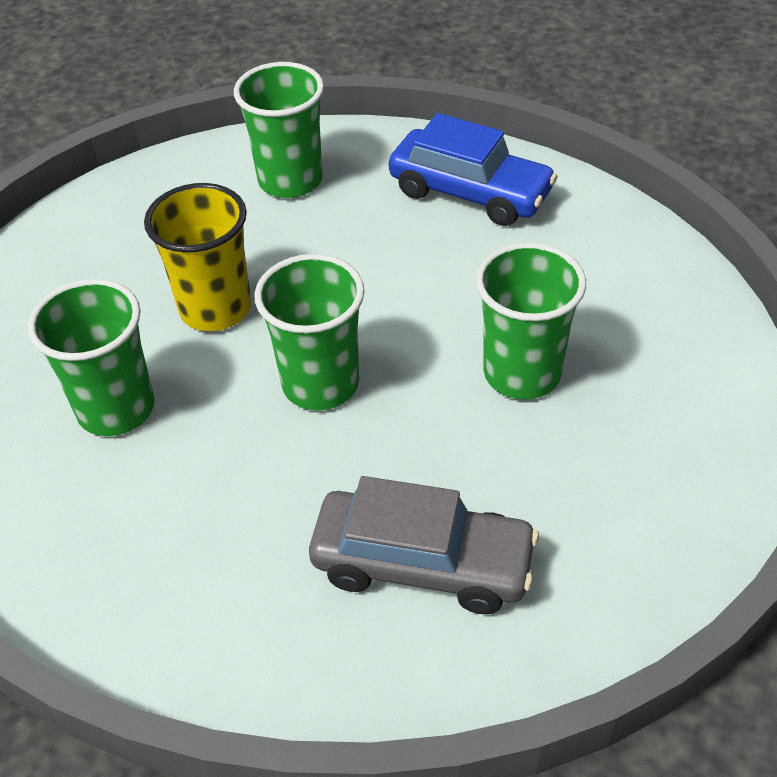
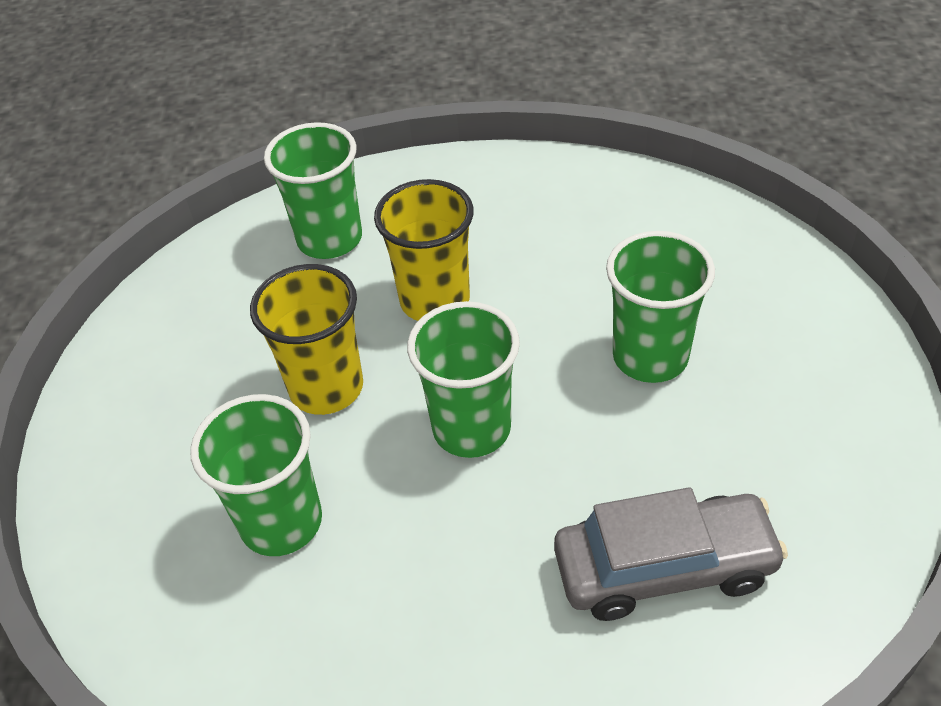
camera: 20 degrees left, 0 degrees up
(352, 262) = (435, 300): none -> yellow cup
(470, 192) = (507, 202): blue car -> none

